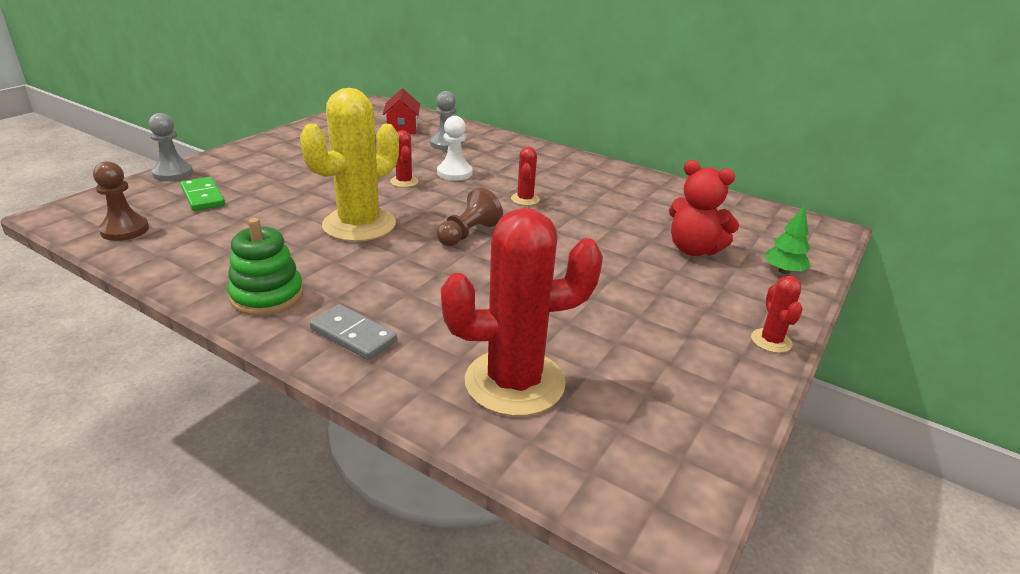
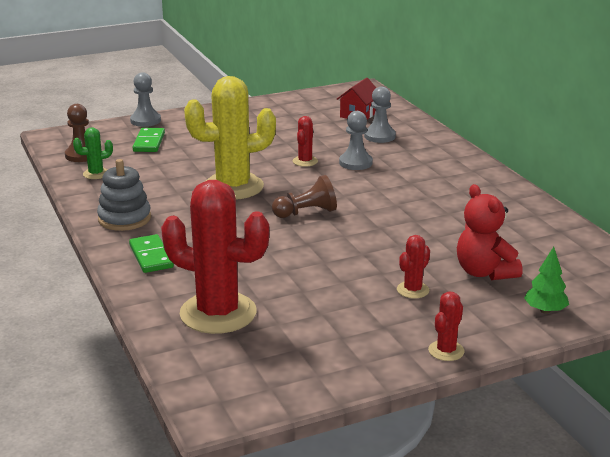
camera: 35 degrees right, 5 degrees down
(169, 249) = (96, 174): none -> green cactus
(267, 296) = (124, 219): green stacking toy -> grey stacking toy
(353, 335) = (151, 256): grey domino -> green domino
(454, 173) = (355, 163): white pawn -> grey pawn
(525, 199) = (388, 197): red cactus -> red cactus (413, 290)

